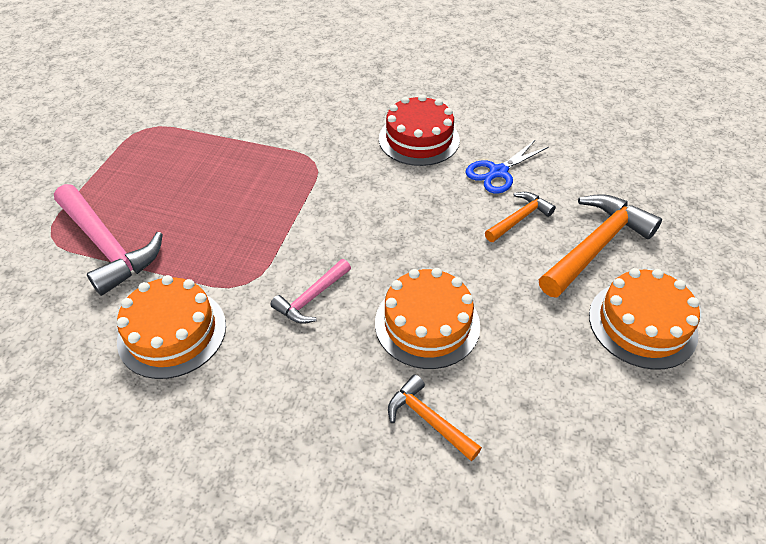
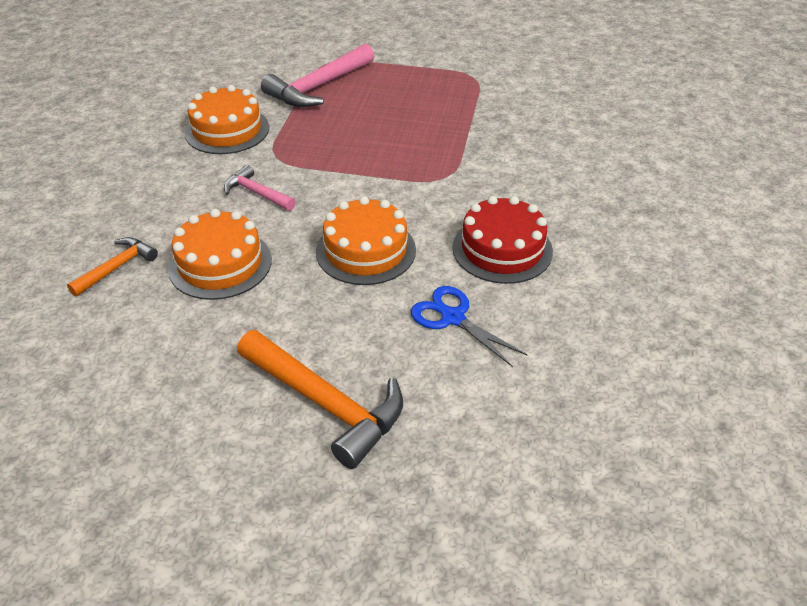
camera: 85 degrees right, 5 degrees down
(519, 219) = (370, 334): orange hammer -> none
(642, 324) = (200, 435): orange cake -> orange cake (365, 250)

